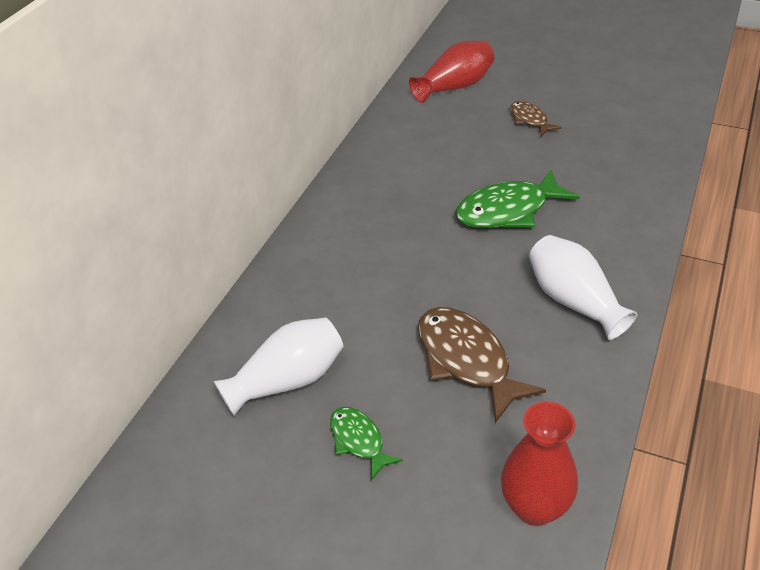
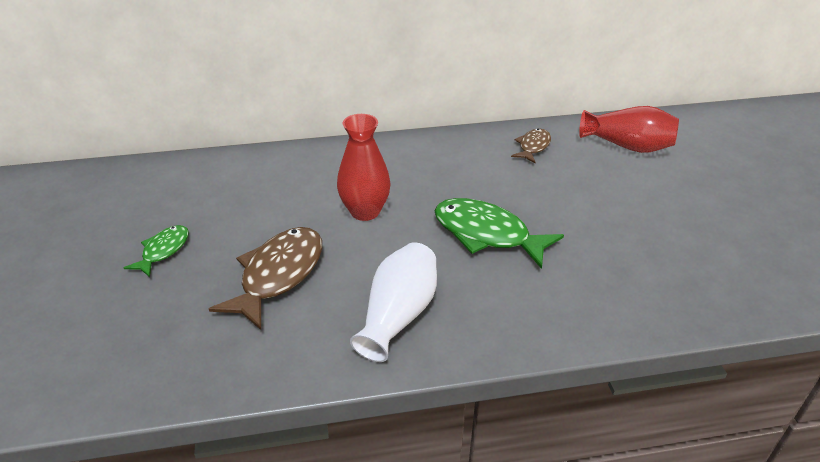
camera: 55 degrees right, 5 degrees down
(287, 381) = (205, 197): white vase -> none
(530, 120) = (634, 203): brown fish -> brown fish (533, 147)
(534, 507) = (133, 370): red vase -> red vase (365, 211)

